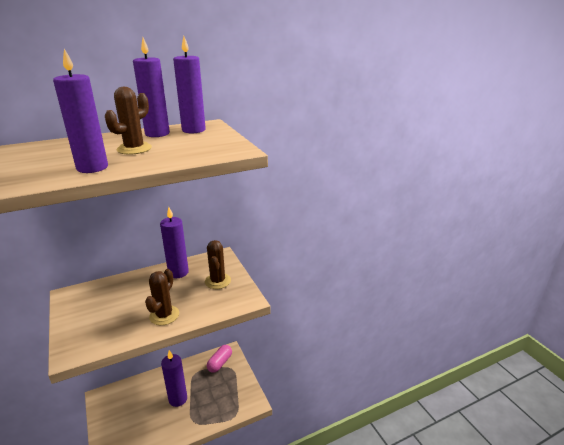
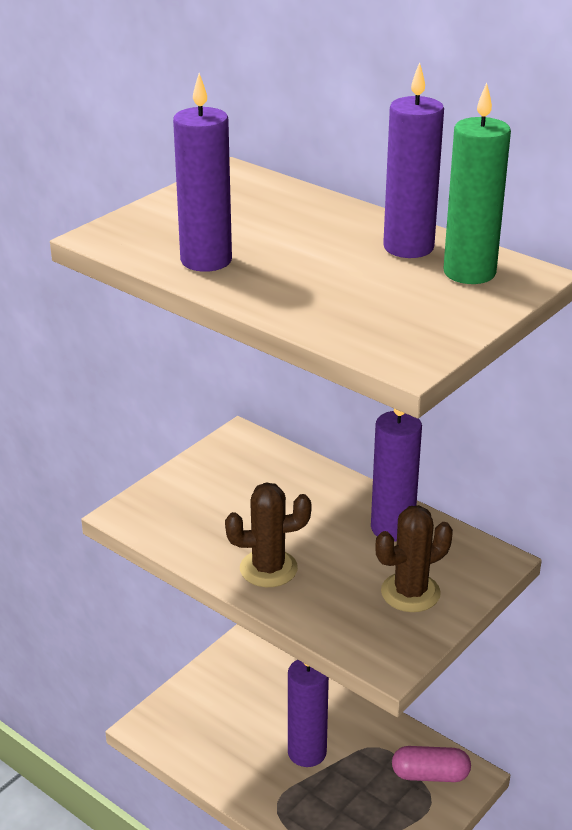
camera: 65 degrees right, 5 degrees up
(134, 149) = (313, 258): brown cactus -> none
(193, 130) = (469, 273): purple candle -> green candle

